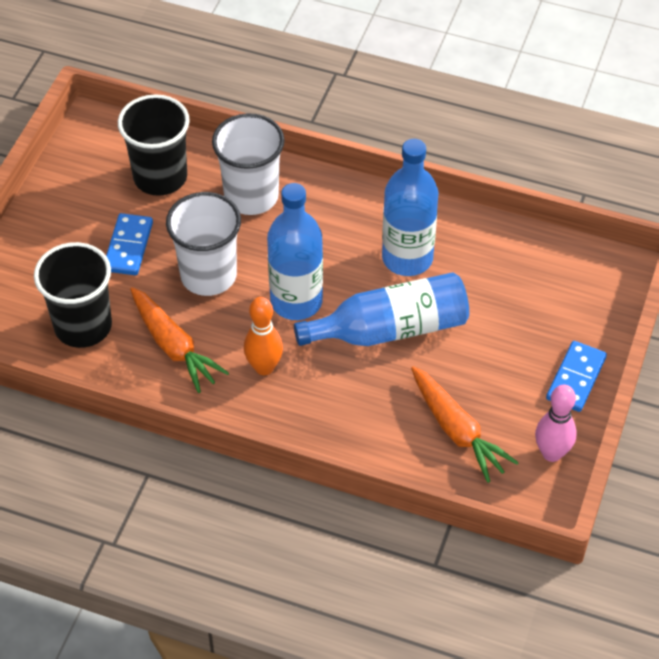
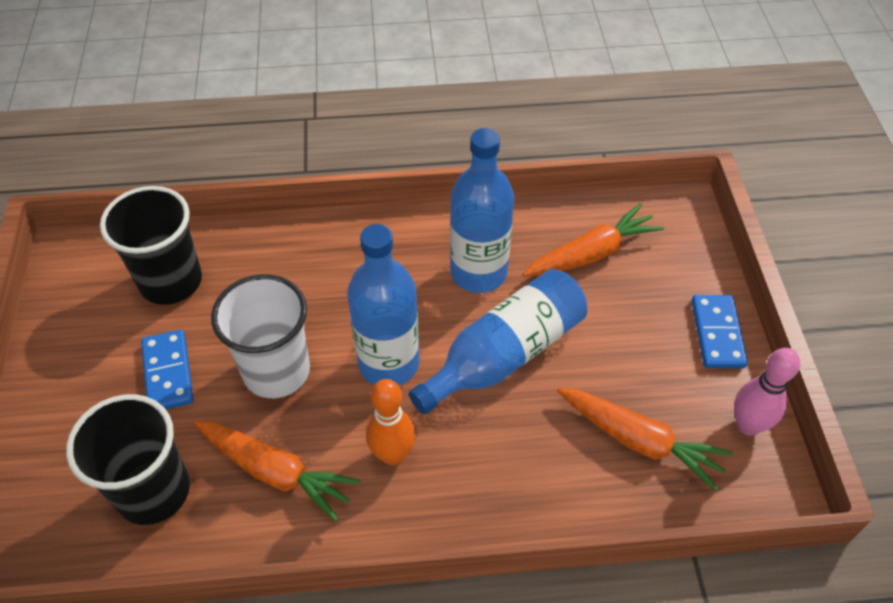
camera: 25 degrees left, 0 degrees up
(251, 196) = (282, 267): white cup -> none
(512, 277) = (591, 254): none -> orange carrot

